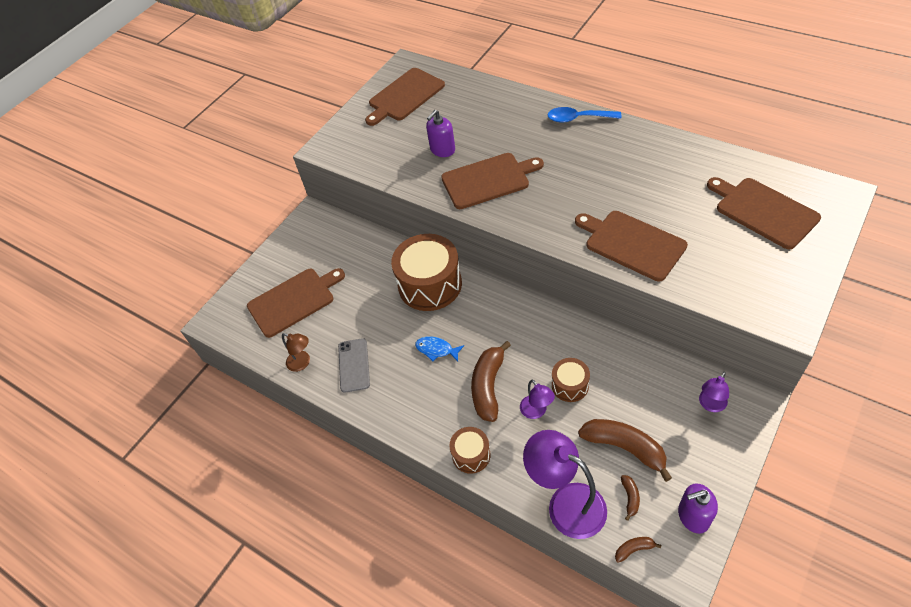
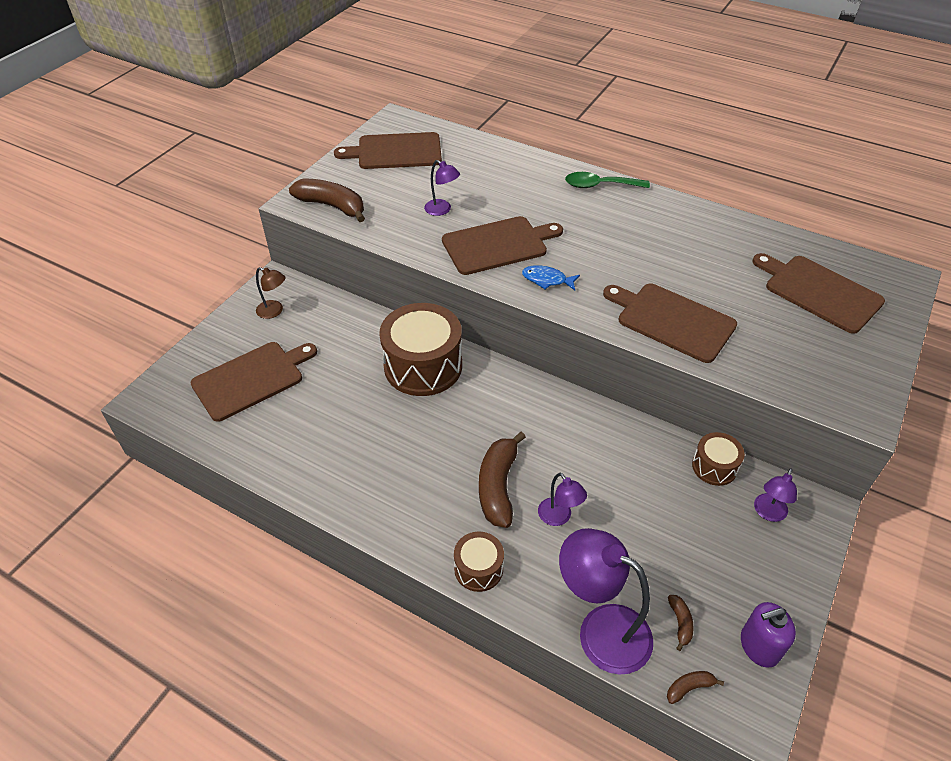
camera: 10 degrees left, 5 degrees down
(302, 363) = (261, 453): brown lamp -> brown lamp (274, 311)
(354, 365) = (327, 457): grey phone -> none
(404, 96) = (395, 152): brown cutting board -> brown cutting board turned 45 degrees clockwise
(436, 349) = (432, 441): blue fish -> blue fish (547, 280)
(442, 150) = (442, 210): purple soap dispenser -> purple lamp
(570, 385) = (598, 487): brown drum -> brown drum (714, 467)
(578, 118) = (600, 185): blue spoon -> green spoon
(625, 448) = (670, 562): brown banana -> brown banana (332, 206)

